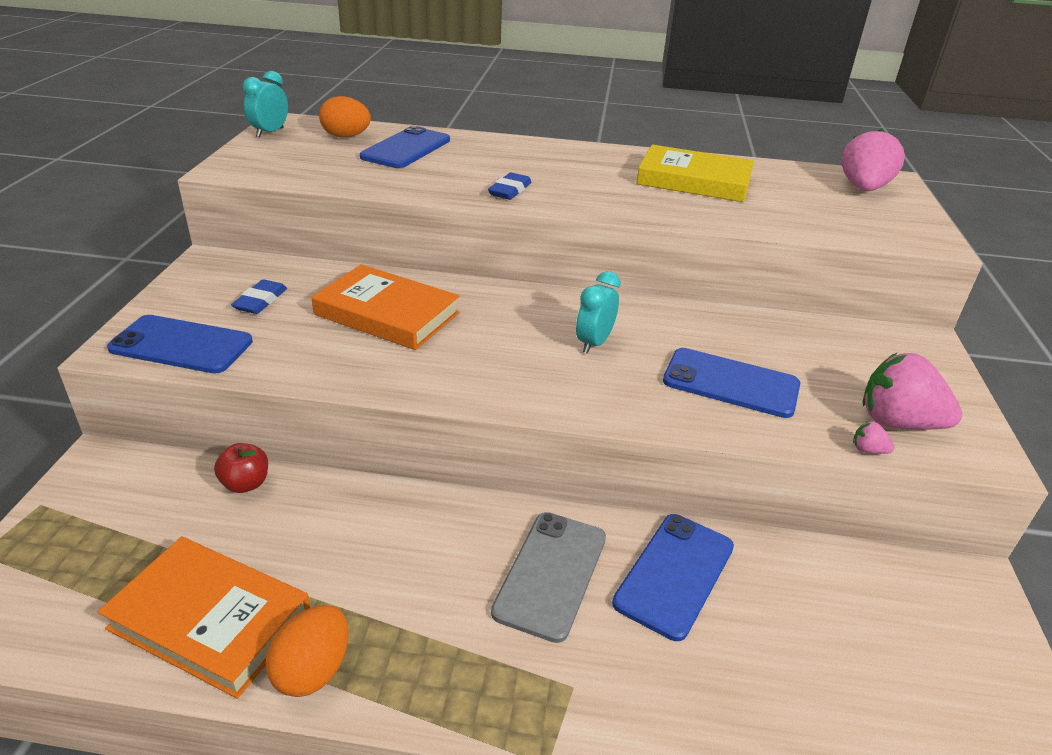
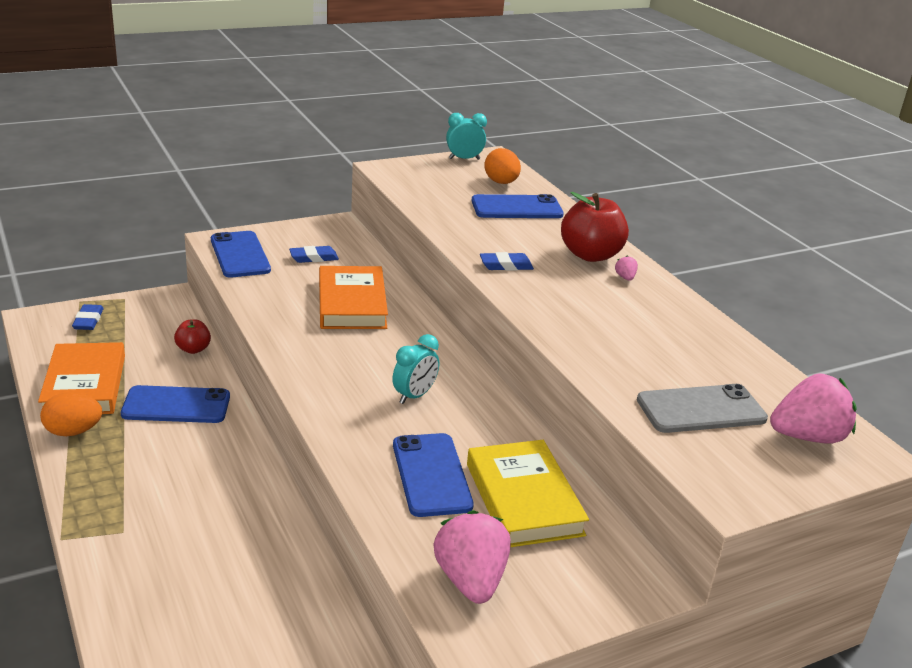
camera: 55 degrees right, 5 degrees down
(48, 561) = (88, 320): none -> blue eraser
(531, 154) = (590, 255): none -> red apple
(551, 574) = (211, 492): grey phone -> grey phone (701, 410)
(594, 343) = (414, 396): turquoise clock -> turquoise clock turned 135 degrees clockwise
(675, 574) = (255, 550): blue phone -> blue phone (176, 405)
(694, 181) = (662, 338): yellow book -> yellow book (524, 499)
(868, 450) = (408, 567): pink strawberry -> pink strawberry (625, 277)

